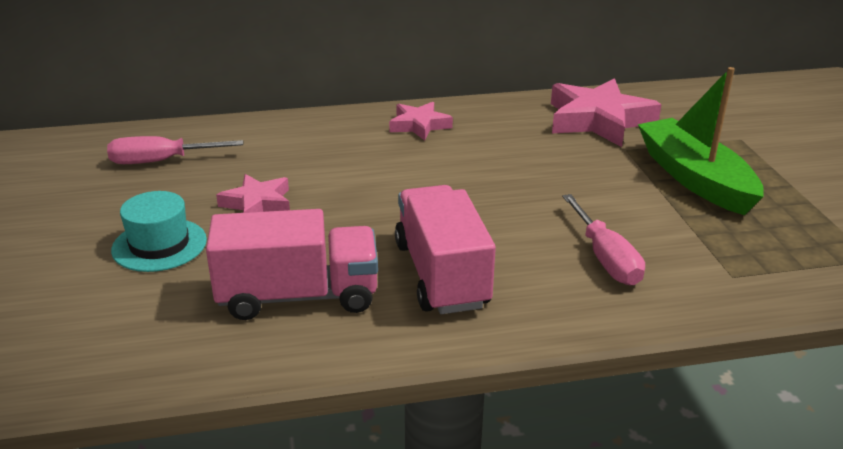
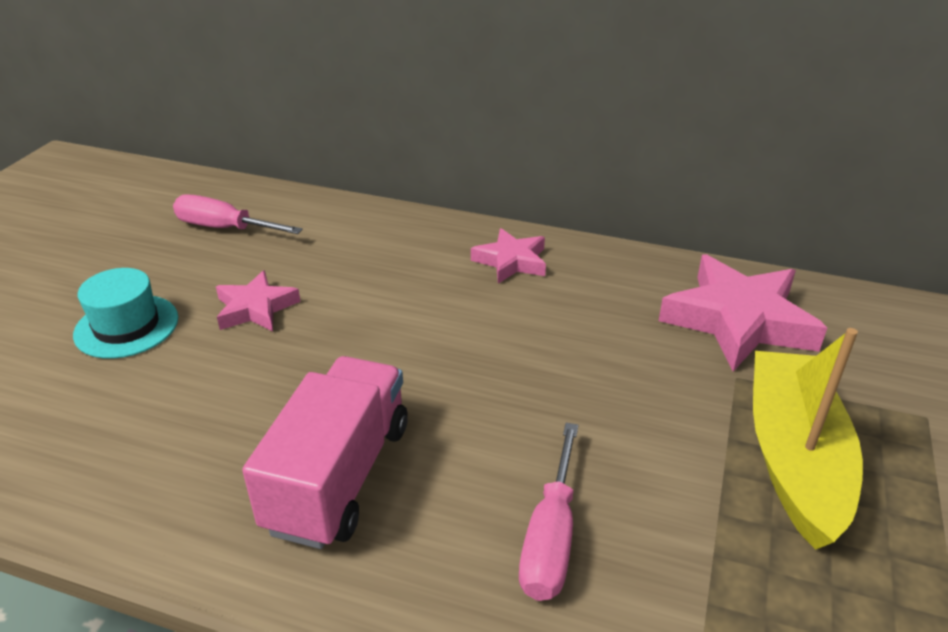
camera: 30 degrees right, 5 degrees up
(298, 296) = (176, 441): pink truck -> none
(694, 178) = (794, 458): green boat -> yellow boat

